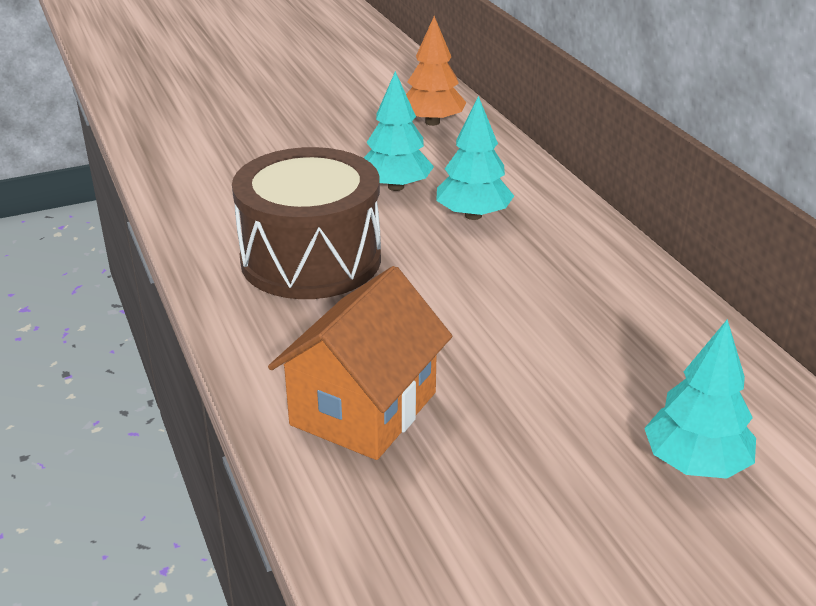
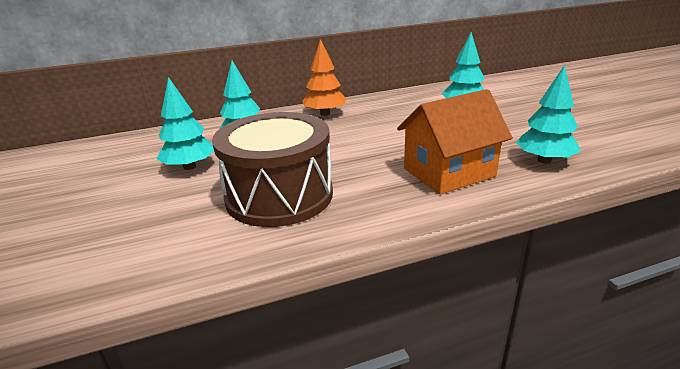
camera: 85 degrees left, 5 degrees down
(363, 408) = (449, 172): orange house -> orange house turned 60 degrees counterclockwise
(405, 538) = (544, 160): none -> turquoise tree
(432, 122) = (97, 155): orange tree -> orange tree (325, 113)

